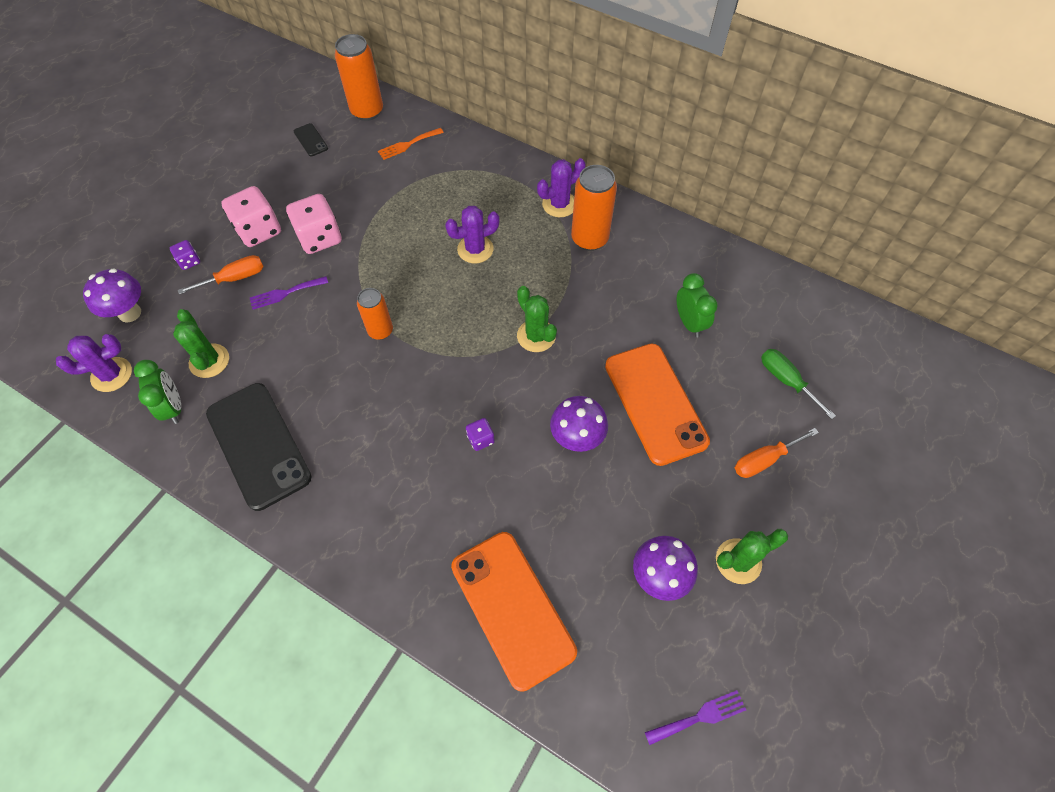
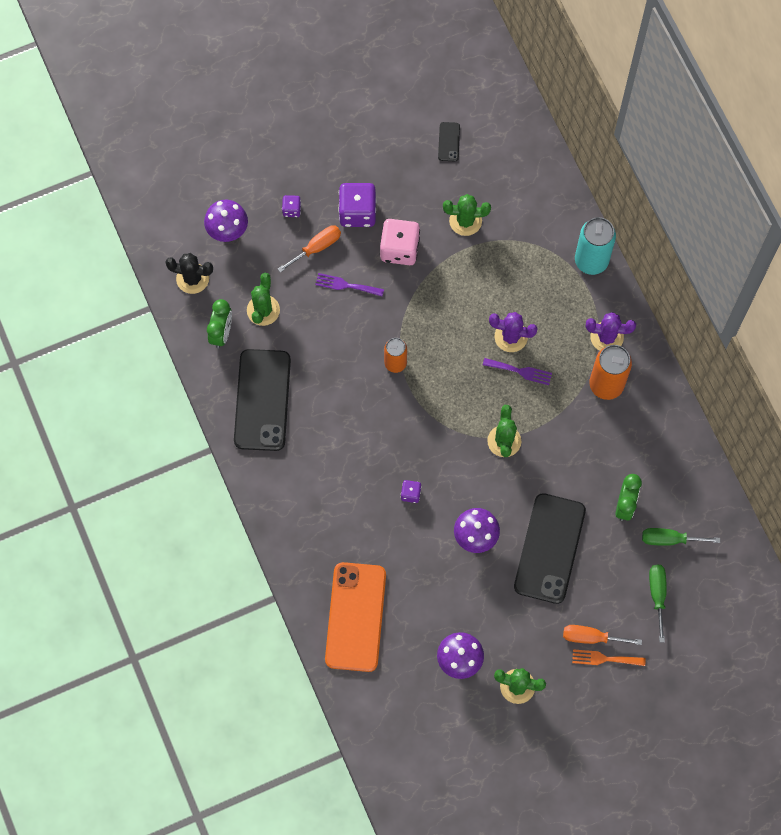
camera: 35 degrees right, 10 degrees up
(111, 374) = (192, 278): purple cactus -> black cactus
(235, 278) = (317, 247): orange screwdriver -> orange screwdriver turned 45 degrees counterclockwise
(258, 230) = (357, 212): pink dice -> purple dice
(367, 111) = (514, 138): orange can -> none
(367, 186) = (465, 221): none -> green cactus
(408, 144) = (525, 197): orange fork -> orange fork (604, 659)
(500, 159) = (591, 261): none -> turquoise can
(655, 403) = (550, 548): orange phone -> black phone
(699, 717) = (420, 751): purple fork -> purple fork (520, 371)
(752, 327) = (669, 539): none -> green screwdriver

